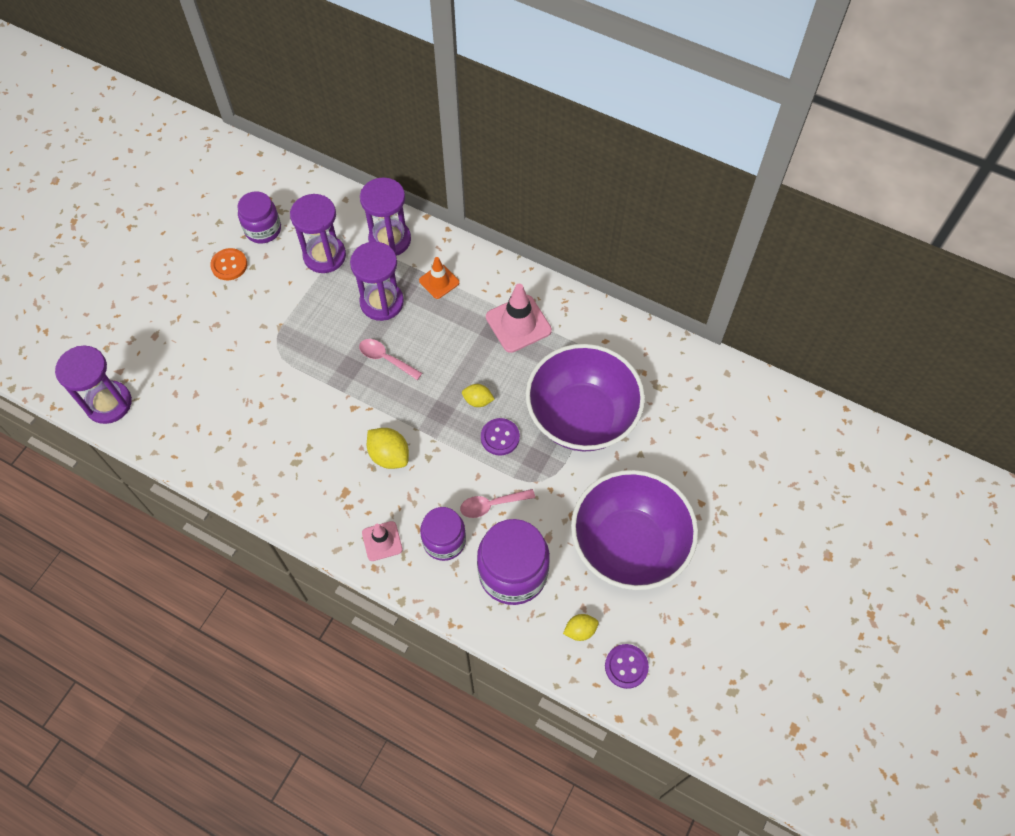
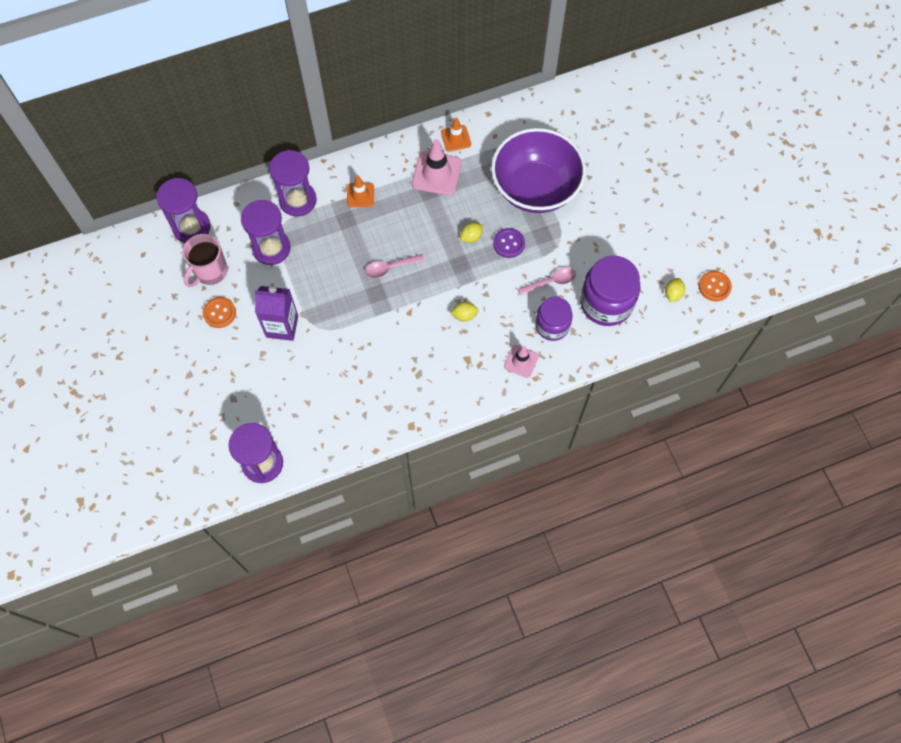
camera: 50 degrees left, 5 degrees up
(254, 320) = (282, 326): none -> purple carton
(263, 229) = (210, 272): purple jar -> pink mug
(382, 302) = (343, 240): purple hourglass -> purple hourglass (191, 227)
(389, 455) = (464, 315): yellow lemon -> yellow lemon, size x0.63
(491, 505) = (551, 282): pink spoon -> pink spoon turned 135 degrees counterclockwise
(570, 312) = (456, 138): none -> orange traffic cone
(626, 666) = (714, 286): purple button -> orange button
(629, 545) = (642, 228): purple bowl -> none

